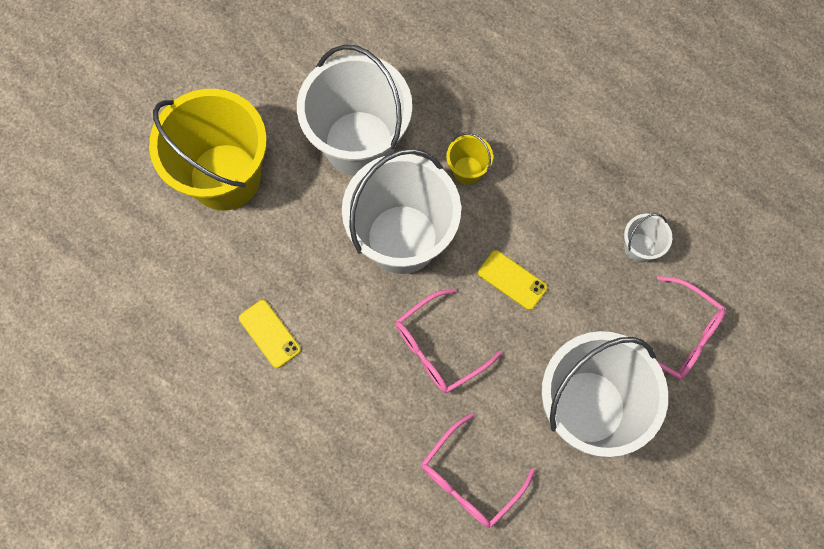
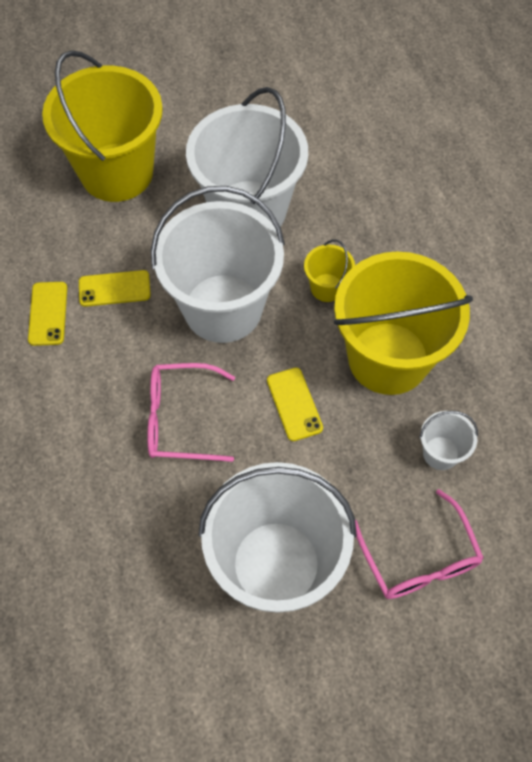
camera: 35 degrees right, 10 degrees down
(305, 278) = (114, 289): none -> yellow phone
(470, 478) = (115, 552): pink glasses -> none
(553, 198) = (388, 358): none -> yellow bucket

